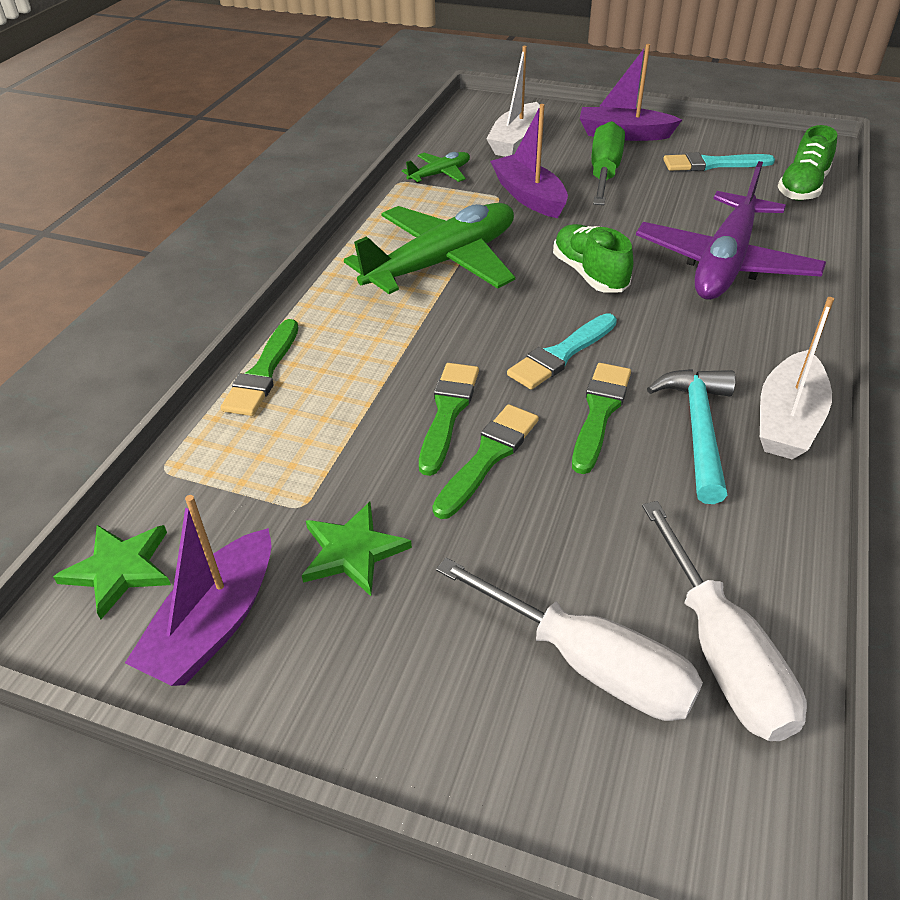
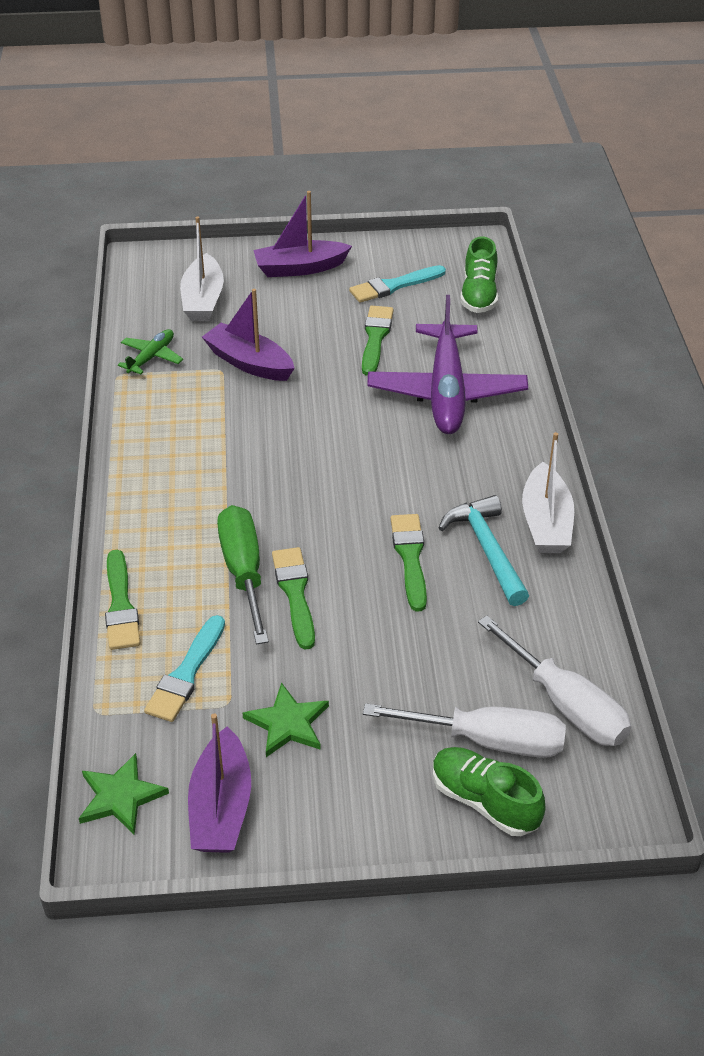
camera: 25 degrees left, 0 degrees up
(442, 262) = (210, 455): green plane -> none
(488, 457) = (346, 620): green brush -> green brush (375, 338)
(561, 354) = (357, 516): turquoise brush -> turquoise brush (186, 674)
(589, 274) = (342, 432): green shoe -> green shoe (484, 801)
(604, 173) = (303, 319): green screwdriver -> green screwdriver (244, 572)

